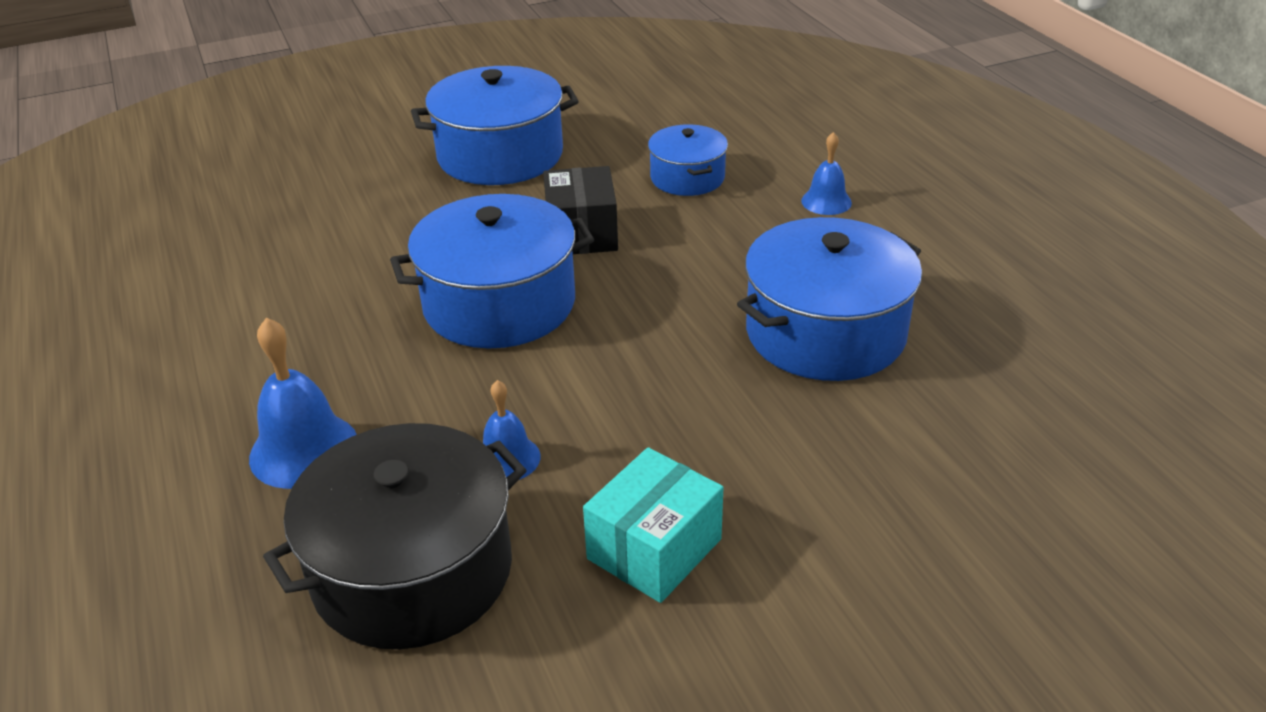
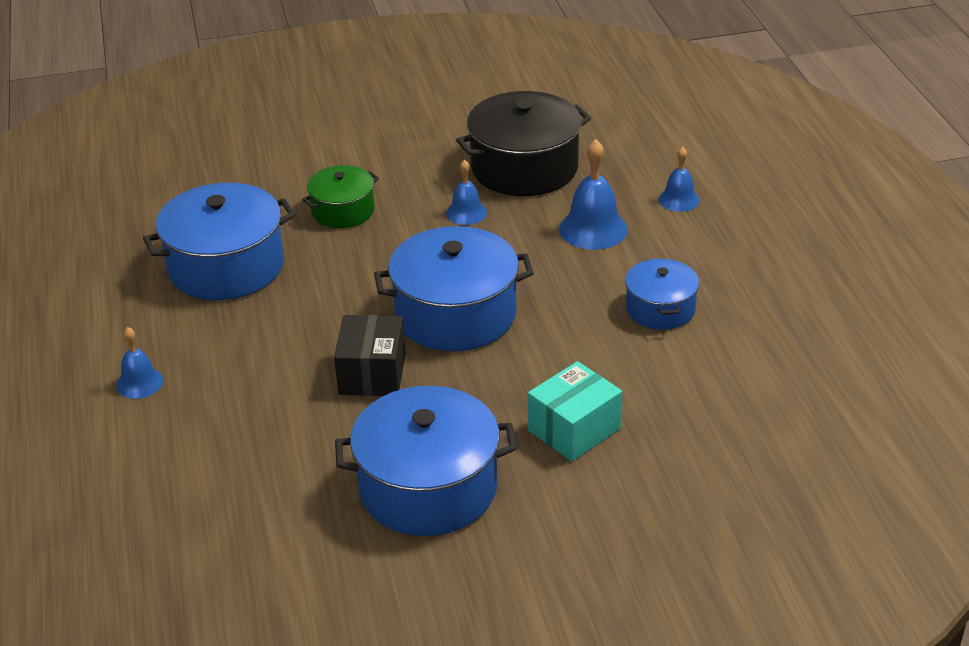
camera: 170 degrees left, 0 degrees up
(144, 526) = (679, 200): none -> blue bell
(654, 549) = (395, 165): turquoise box -> turquoise box (574, 429)
(687, 178) = (249, 429): blue pot -> blue pot (660, 309)
(706, 439) = (343, 211): none -> green pot

